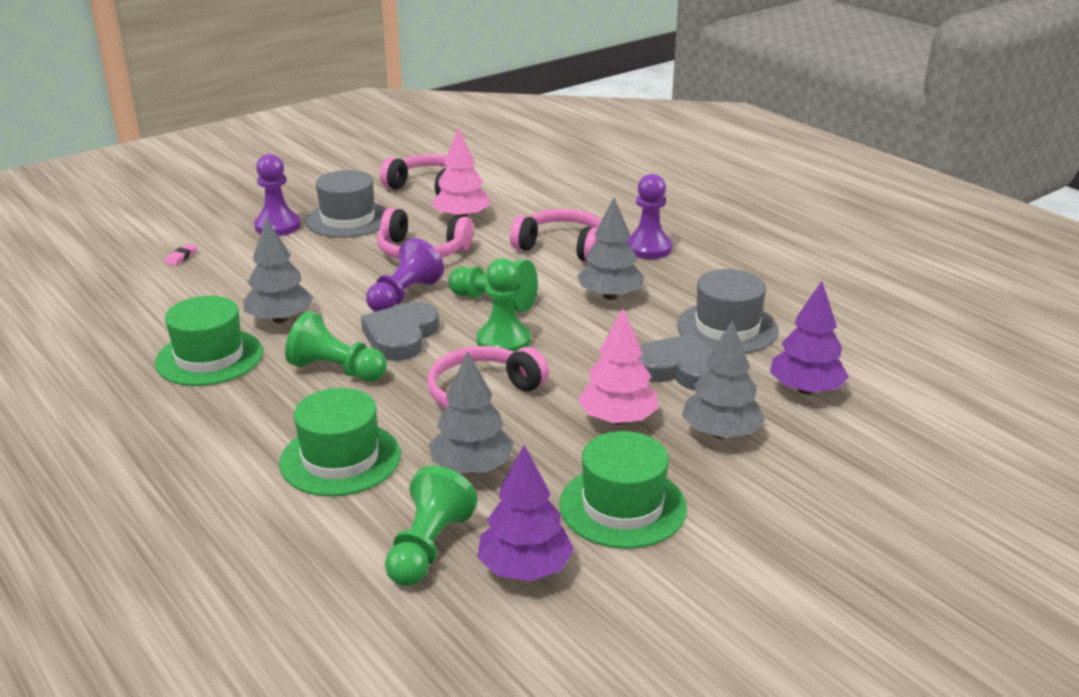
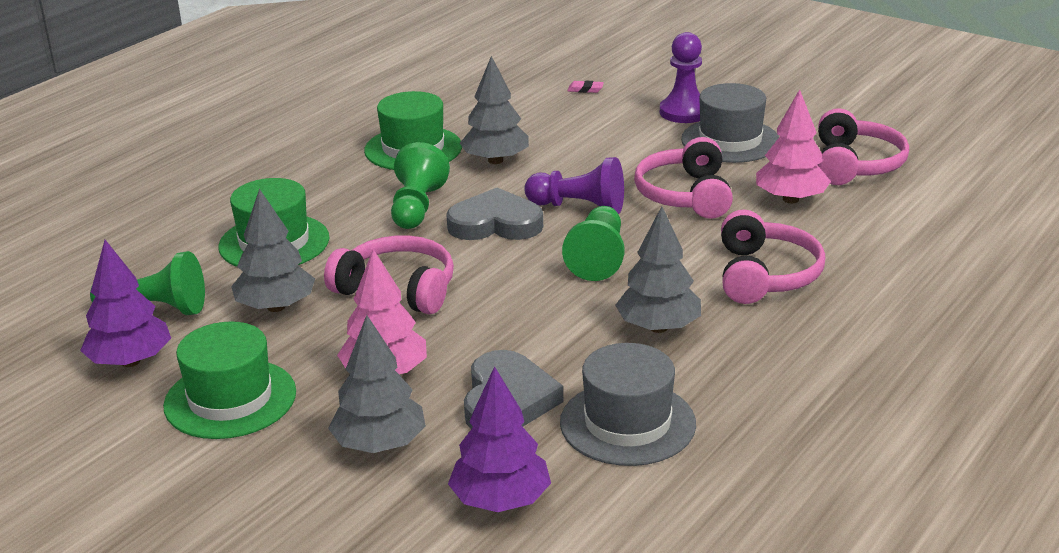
camera: 75 degrees right, 0 degrees up
(503, 341) = (514, 279): green pawn -> none
(648, 248) = (811, 335): purple pawn -> none

